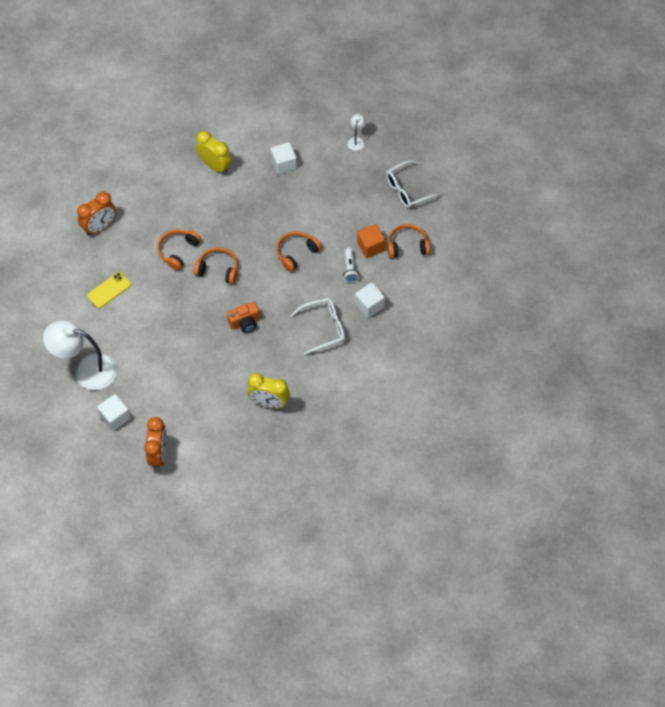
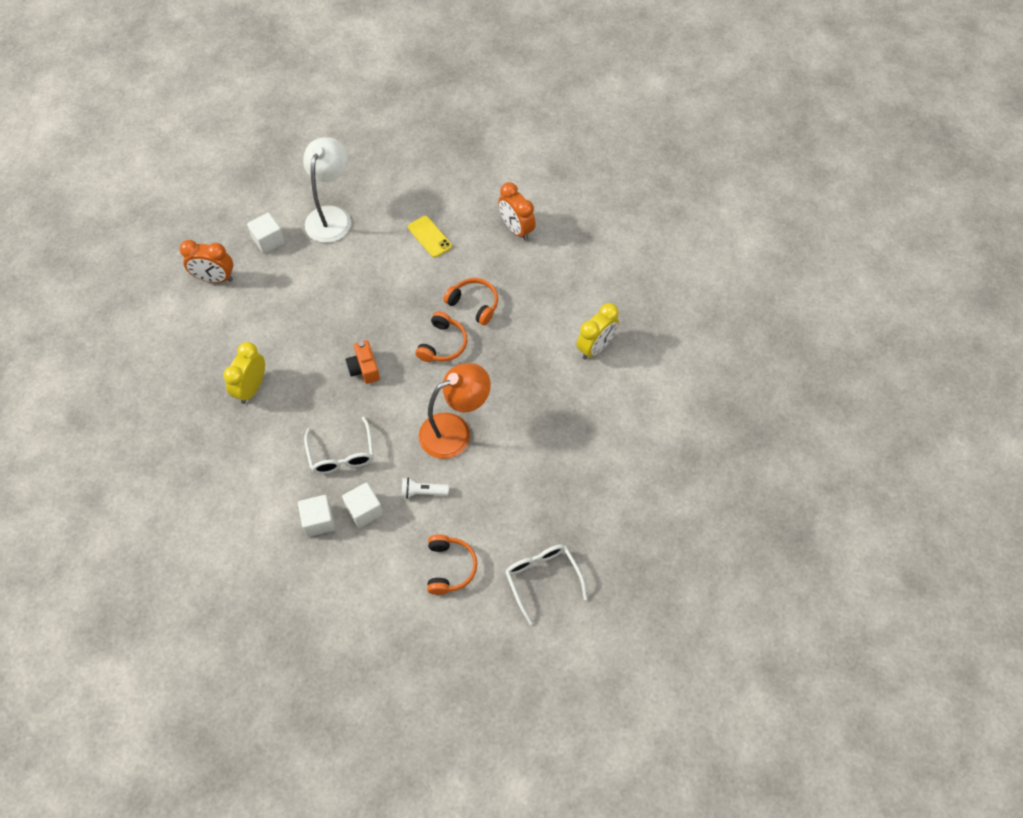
camera: 95 degrees right, 0 degrees up
(284, 164) = (594, 425): white cube -> white cube (319, 521)
(296, 253) = (455, 431): orange headphones -> orange lamp
(356, 141) = (629, 518): white lamp -> none
(370, 246) = (454, 520): orange cube -> none

